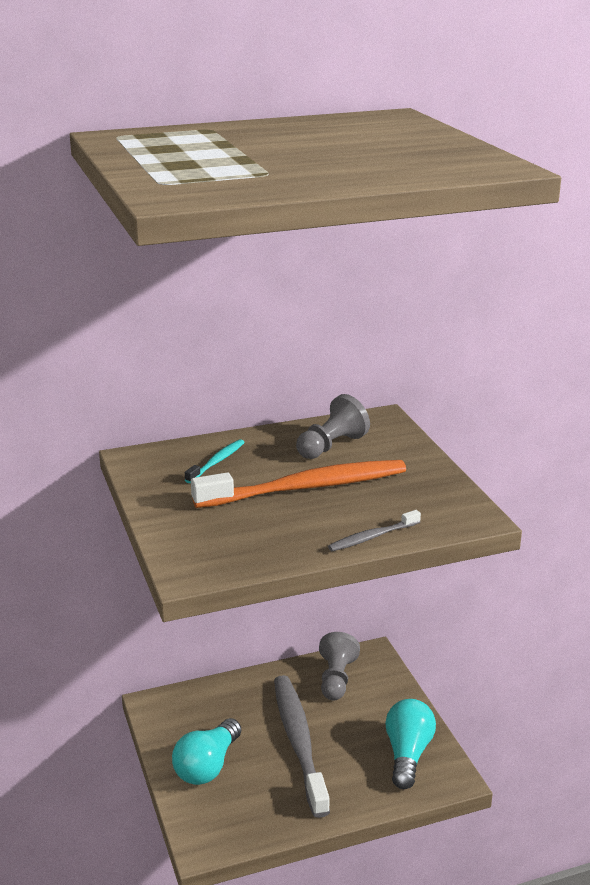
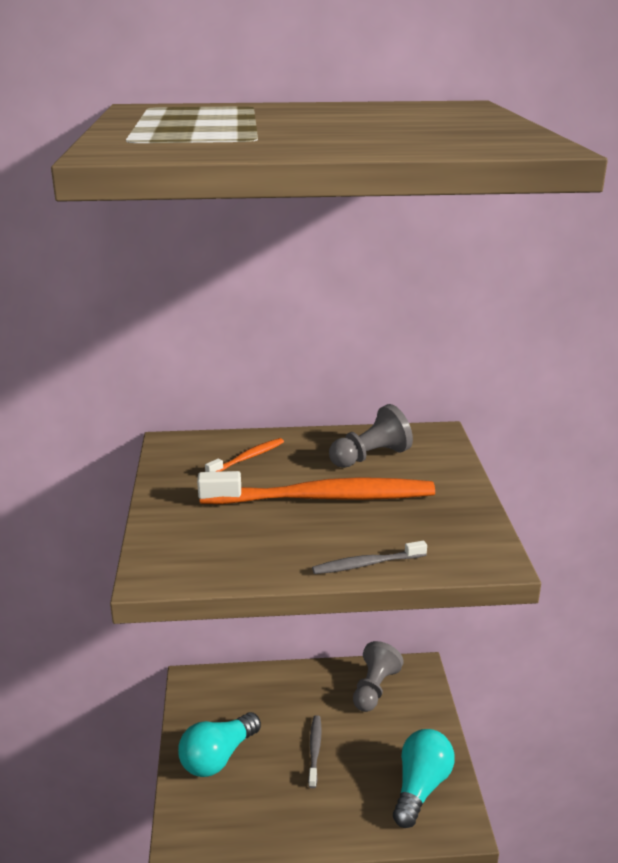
camera: 15 degrees right, 0 degrees up
(216, 462) = (247, 458): turquoise toothbrush -> orange toothbrush
(299, 742) = (314, 750): grey toothbrush -> grey toothbrush, size x0.45

